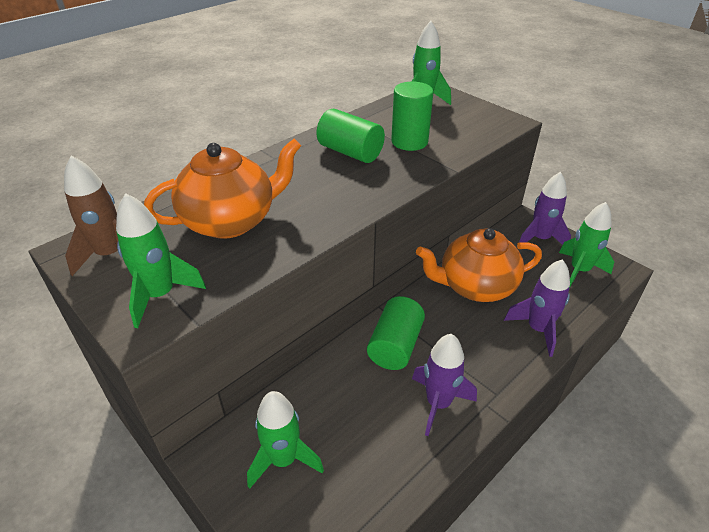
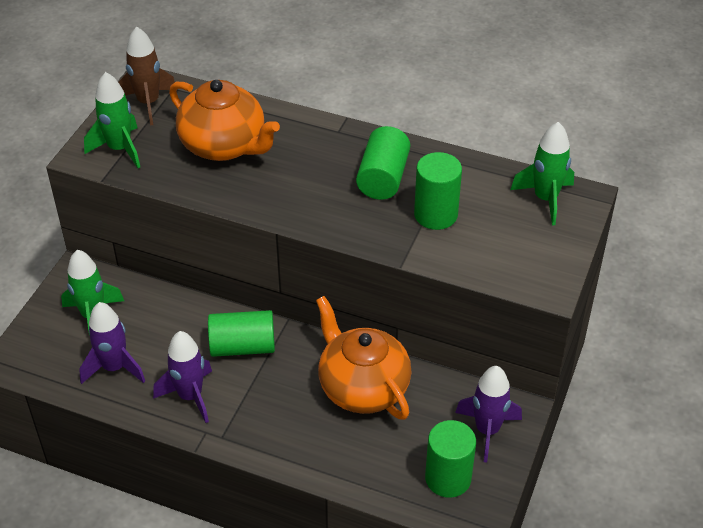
camera: 65 degrees right, 5 degrees up
(538, 329) = (324, 454): purple rocket -> purple rocket (114, 368)
(579, 270) = (448, 478): green rocket -> green cylinder

